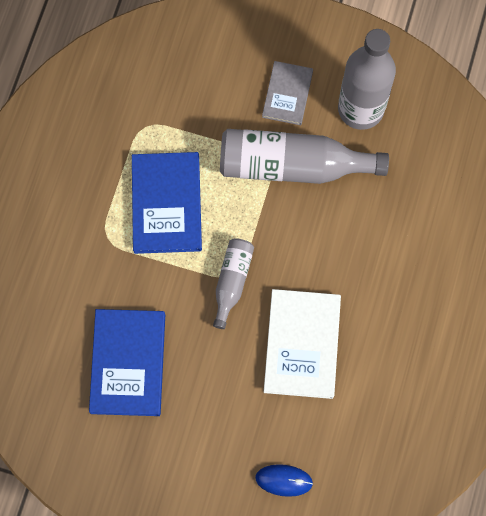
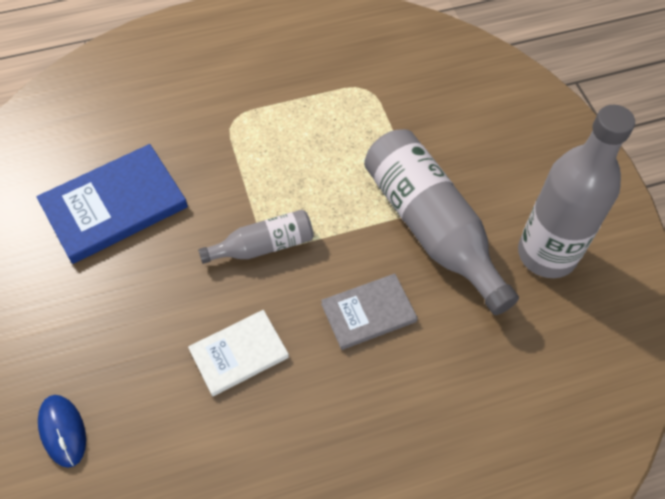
camera: 55 degrees right, 15 degrees down
(166, 204) = (303, 146): blue book -> none
(287, 94) = (501, 180): grey book -> grey book (368, 312)
(302, 344) = (239, 353): white book -> white book, size x0.61

